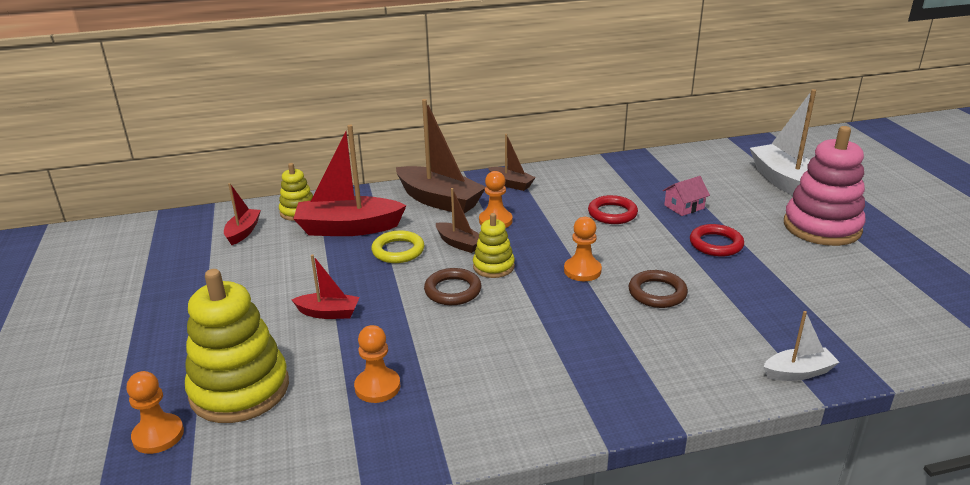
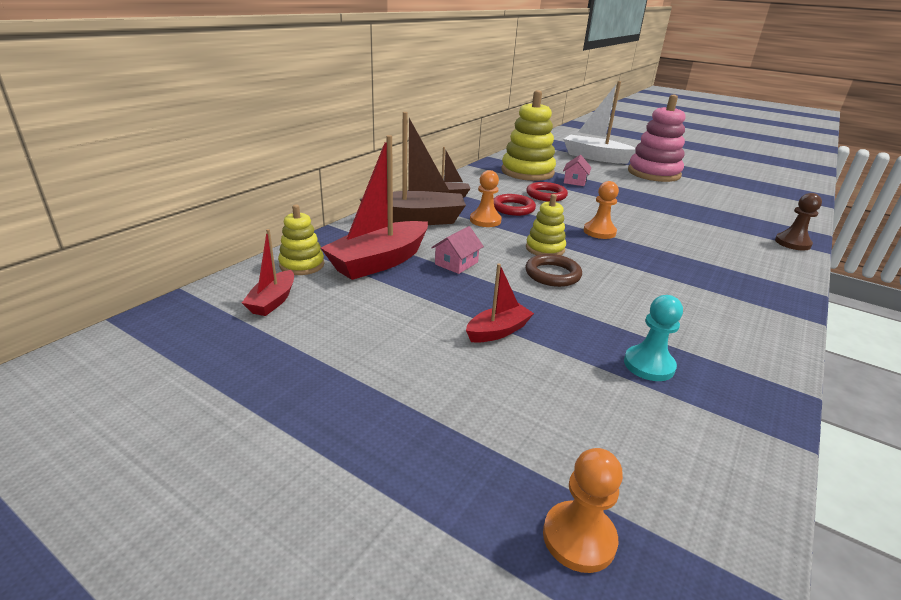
camera: 45 degrees left, 0 degrees up
(239, 389) = (558, 436): yellow stacking toy -> yellow stacking toy (527, 172)
(243, 232) = (273, 301): red boat -> red boat turned 135 degrees counterclockwise
(377, 387) = (649, 365): orange pawn -> turquoise pawn
(398, 251) = (456, 263): yellow ring -> pink house
(459, 243) = (491, 242): brown boat -> none
(657, 293) = (660, 229): brown ring -> none
(716, 244) = (630, 195): red ring -> red ring (513, 208)
(798, 372) = (792, 243): white boat -> brown pawn

